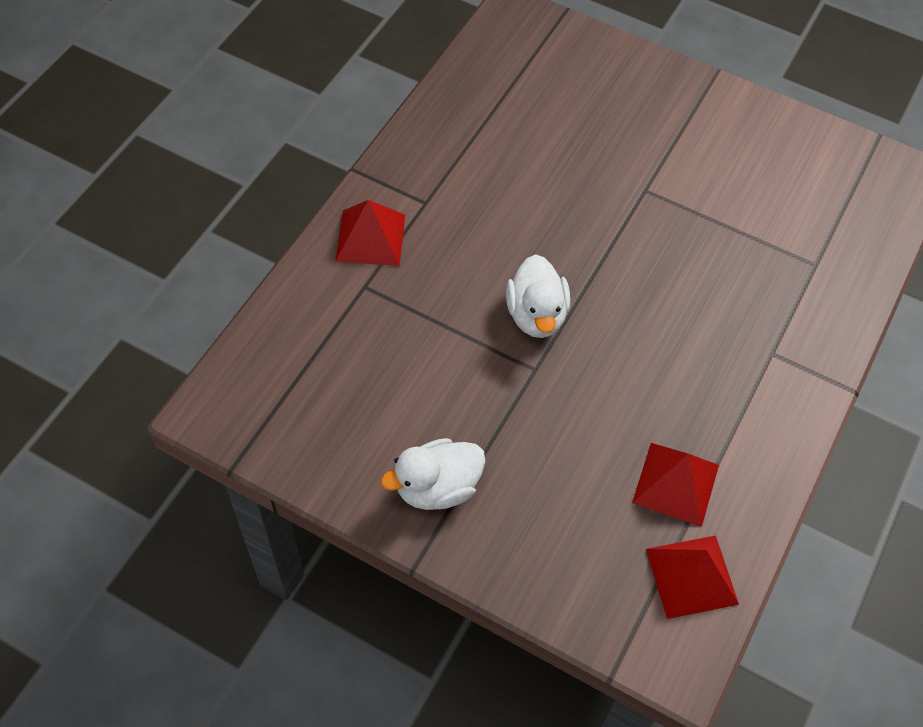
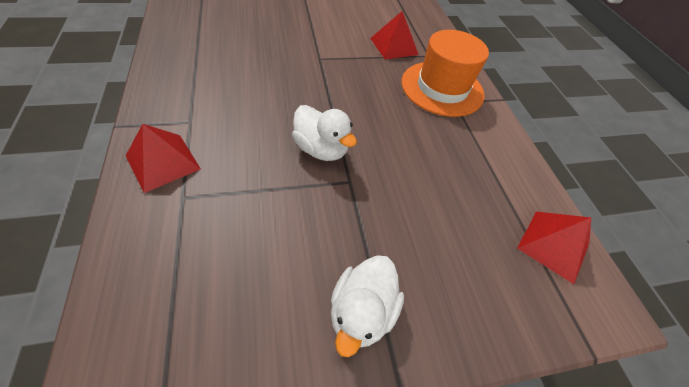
camera: 45 degrees left, 5 degrees down
(675, 483) = (488, 196): red pyramid -> red pyramid (394, 46)
(775, 324) = (442, 88): none -> orange hat

